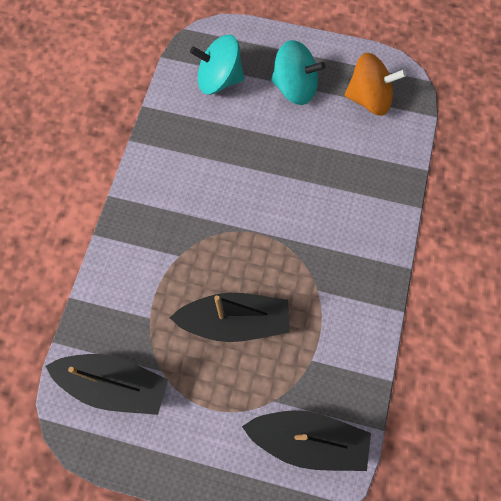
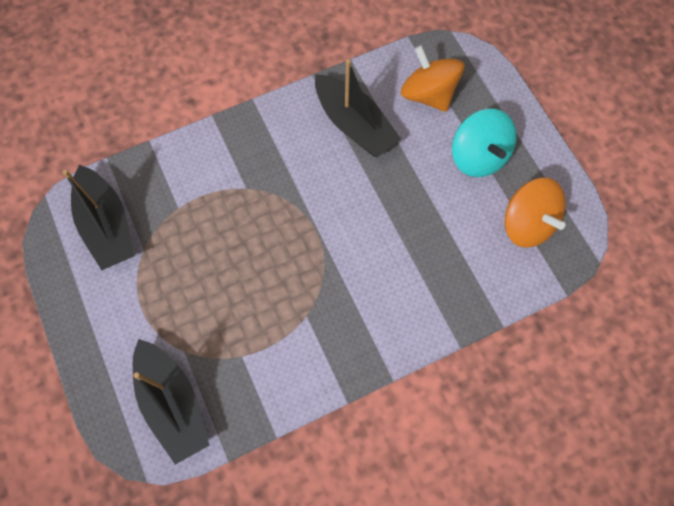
camera: 50 degrees right, 0 degrees up
(219, 80) = (428, 94): turquoise spinning top -> orange spinning top
(234, 321) = (226, 271): black boat -> black boat (354, 124)

